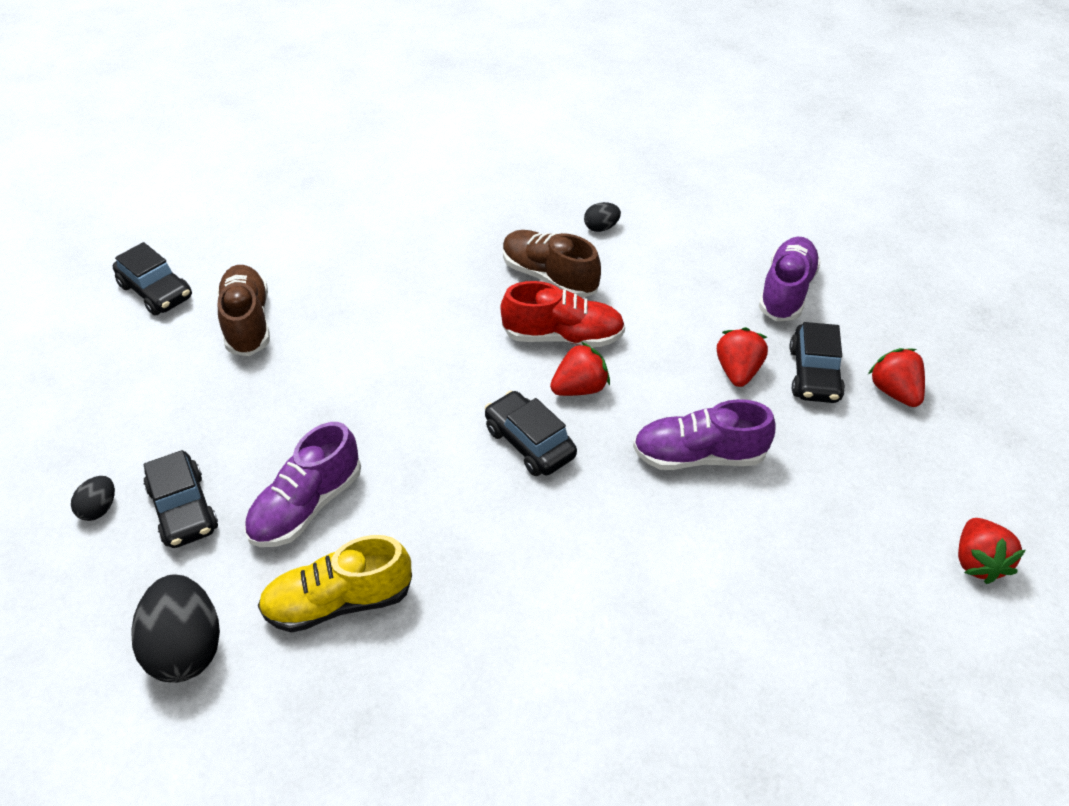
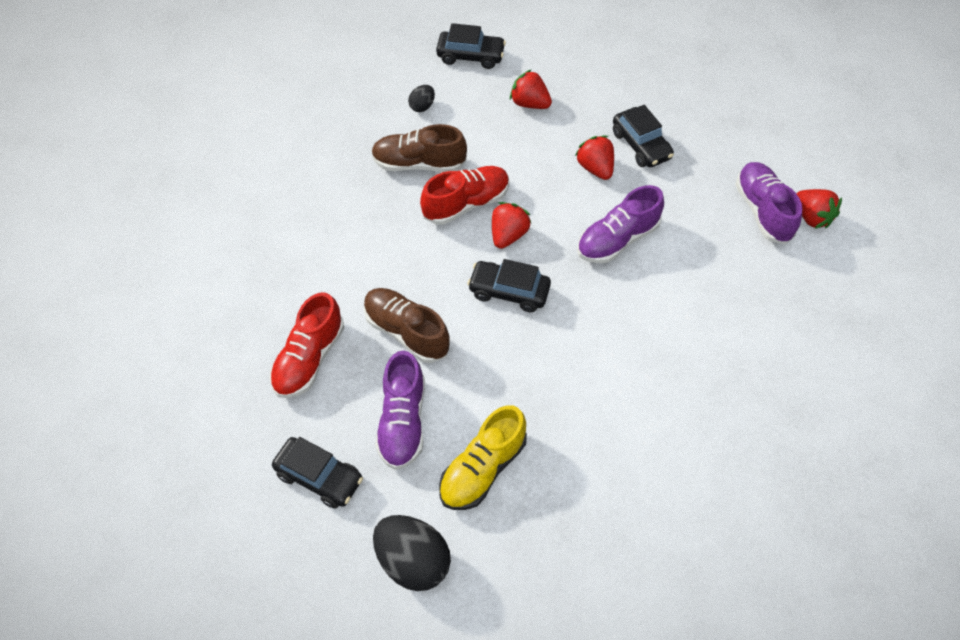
camera: 35 degrees left, 10 degrees up
(99, 508) = (257, 515): black egg -> none
(156, 292) = (129, 334): black car -> black car (470, 56)
(247, 322) = (229, 317): brown shoe -> brown shoe (406, 332)
(279, 397) = (309, 359): none -> red shoe
(786, 291) = (580, 94): purple shoe -> purple shoe (762, 211)
(894, 392) = (694, 132): red strawberry -> red strawberry (529, 103)

